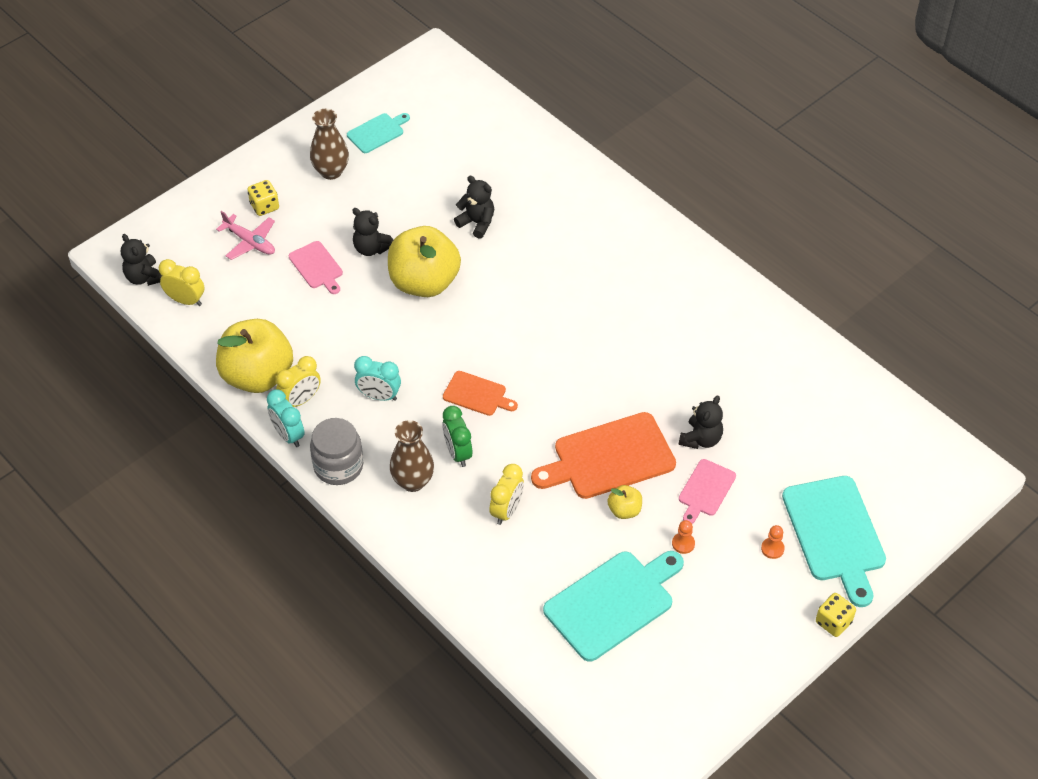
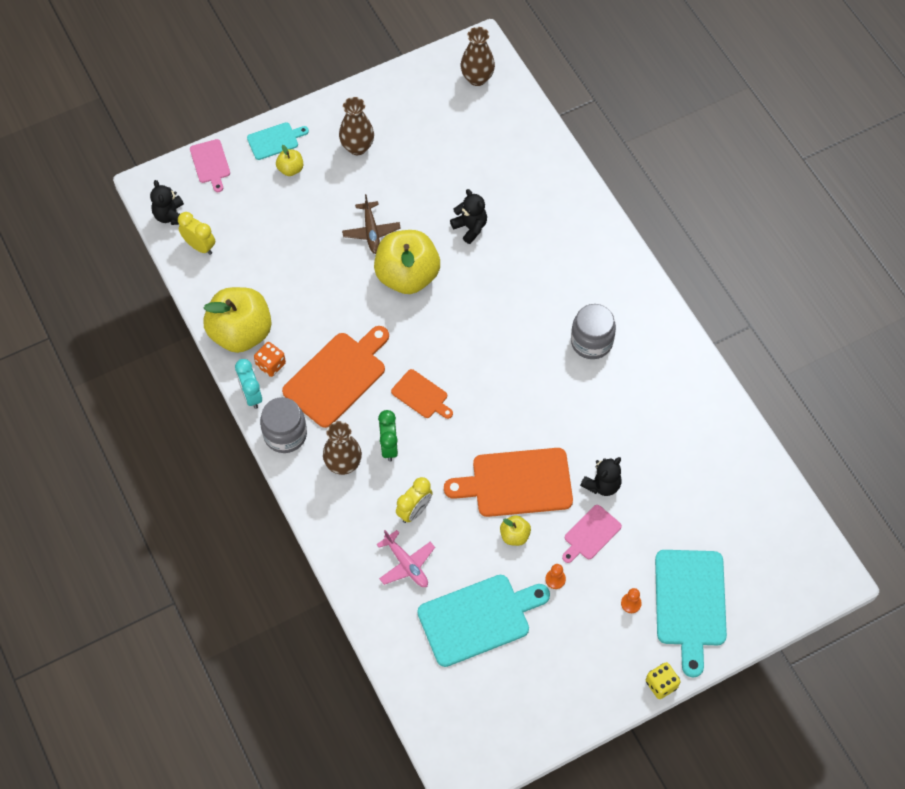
camera: 15 degrees right, 10 degrees up
(250, 242) = (269, 202): pink plane -> pink plane (406, 564)
(264, 206) = (290, 169): yellow dice -> yellow apple
(301, 400) = (271, 365): yellow clock -> orange dice
(317, 267) = (319, 239): pink cutting board -> pink cutting board (210, 163)
(371, 248) = (371, 232): black teddy bear -> brown plane
(377, 132) = (409, 116): turquoise cutting board -> turquoise cutting board (275, 140)
(379, 396) = (337, 377): turquoise clock -> orange cutting board
(438, 84) = (477, 78): none -> brown vase
(642, 304) = (591, 342): none -> grey jar

